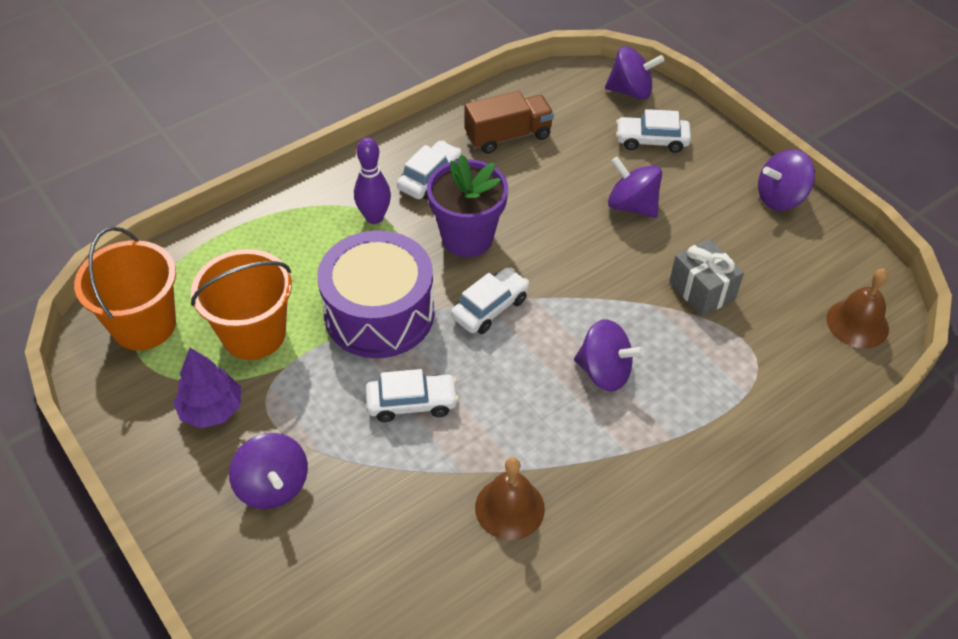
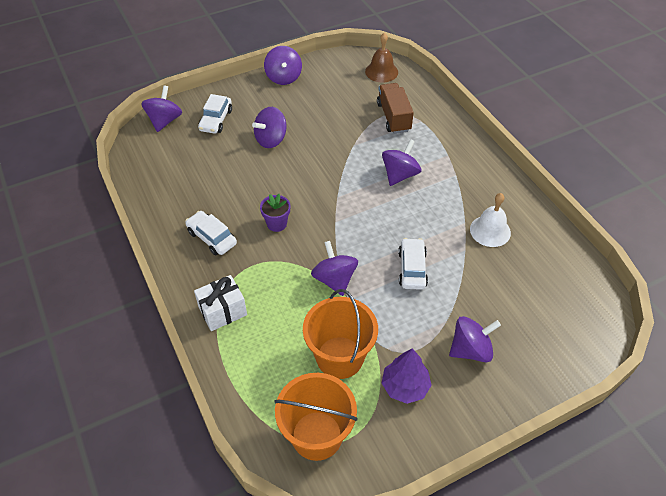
camera: 80 degrees left, 0 degrees up
(315, 210) = (223, 311): none -> white gift
(374, 217) = (242, 274): purple bowling pin -> none
(379, 313) = (334, 279): purple drum -> purple spinning top
(467, 238) = (277, 224): purple flower pot -> purple flower pot, size x0.55
(490, 308) = (341, 220): white car -> none
(508, 136) = (184, 189): brown truck -> brown truck (393, 117)
(509, 508) = (490, 231): brown bell -> white bell
(702, 290) = (347, 123): grey gift -> none

